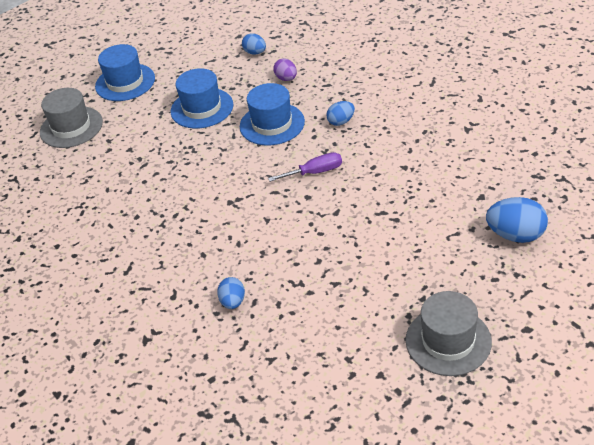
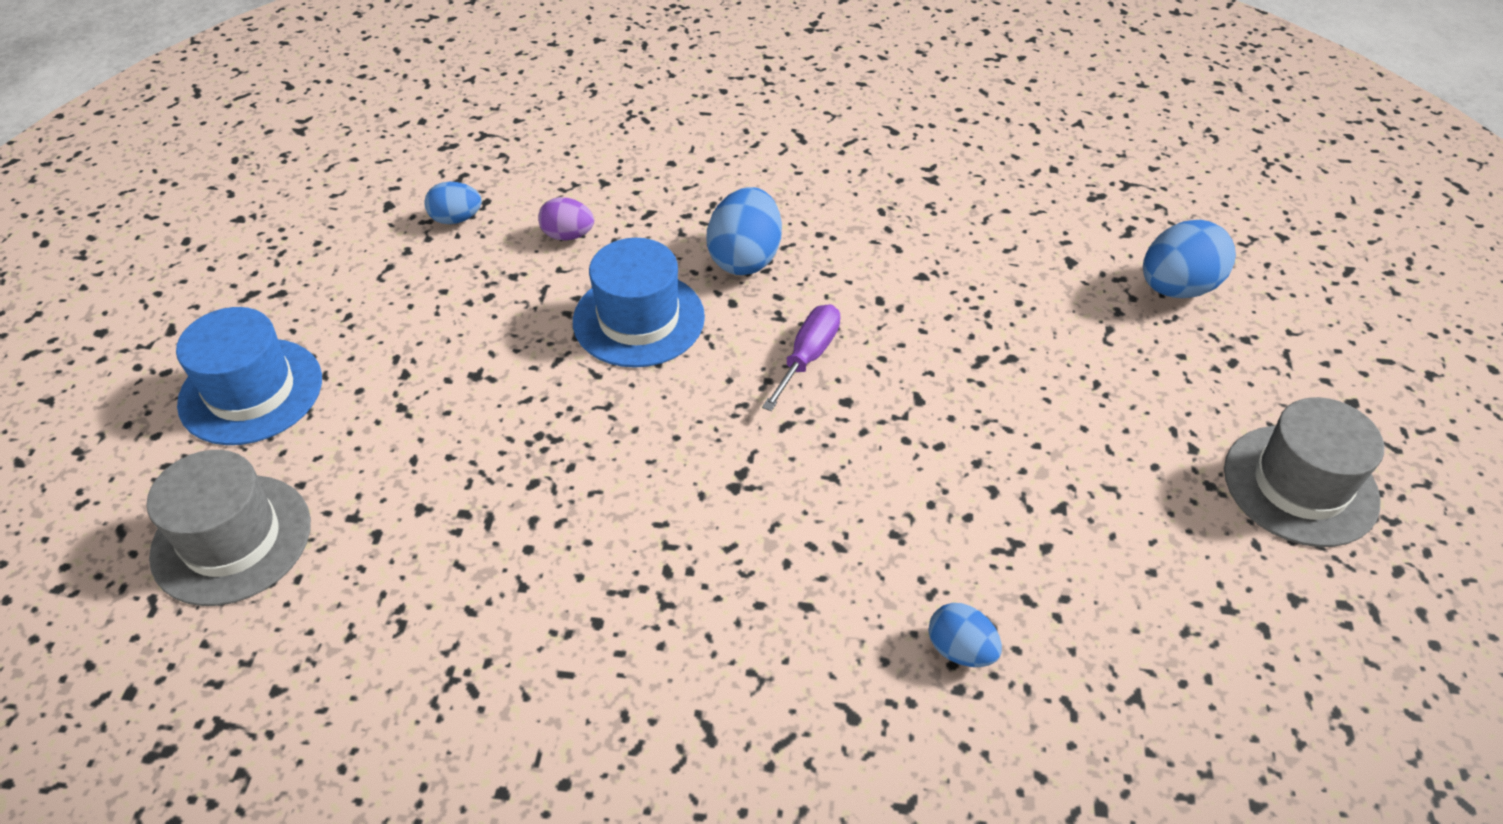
camera: 50 degrees left, 5 degrees up
(202, 108) = (475, 358): blue hat -> none
(341, 122) = (745, 258): blue egg -> blue egg, size x1.68

